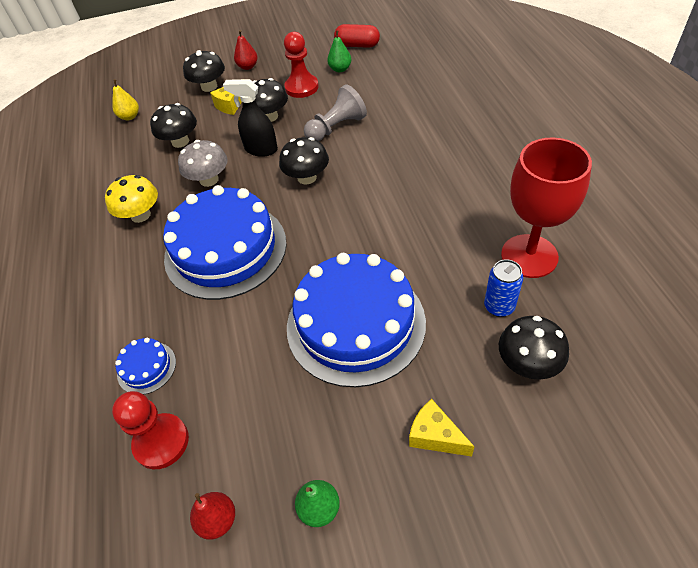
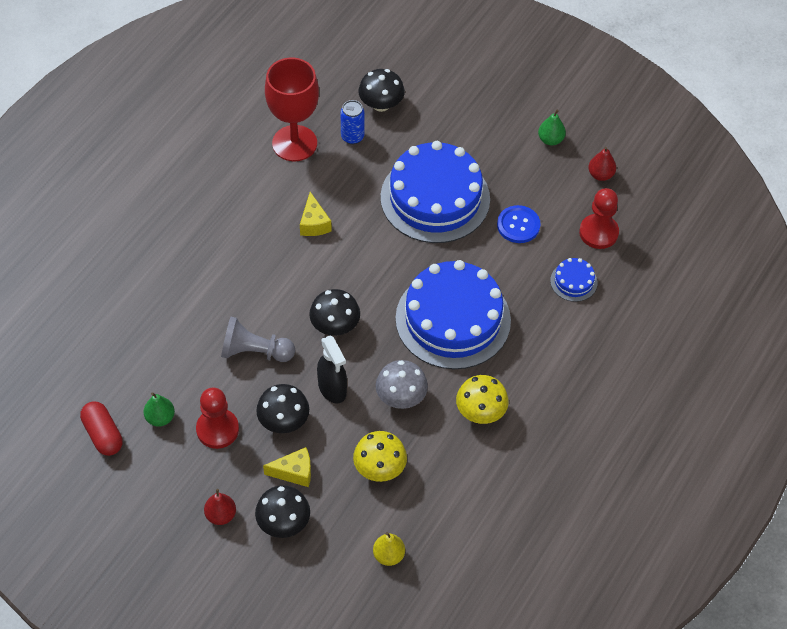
camera: 140 degrees left, 5 degrees up
(180, 141) = (379, 468): black mushroom -> yellow mushroom
(251, 371) = (518, 225): none -> blue button
(435, 436) = (466, 118): yellow cheese -> yellow cheese (314, 223)

